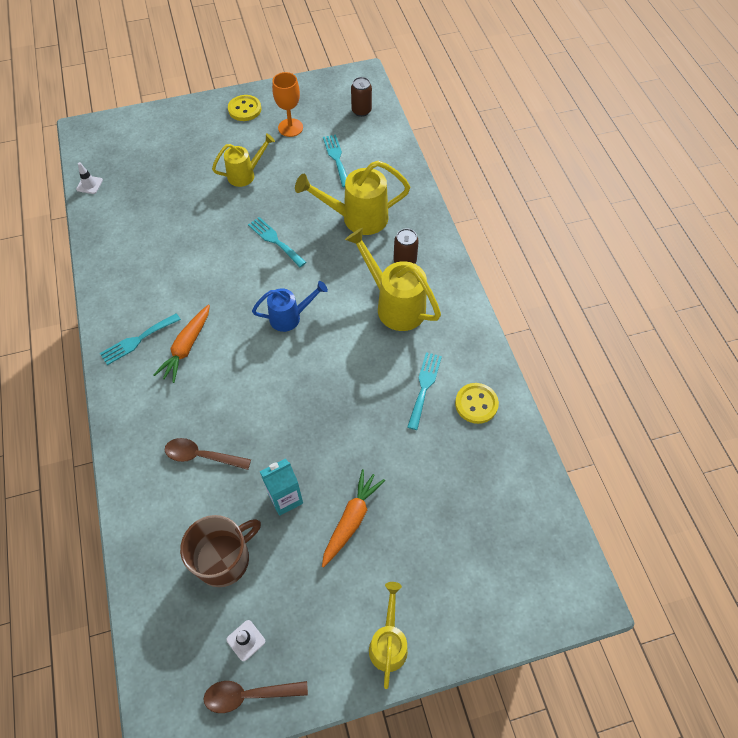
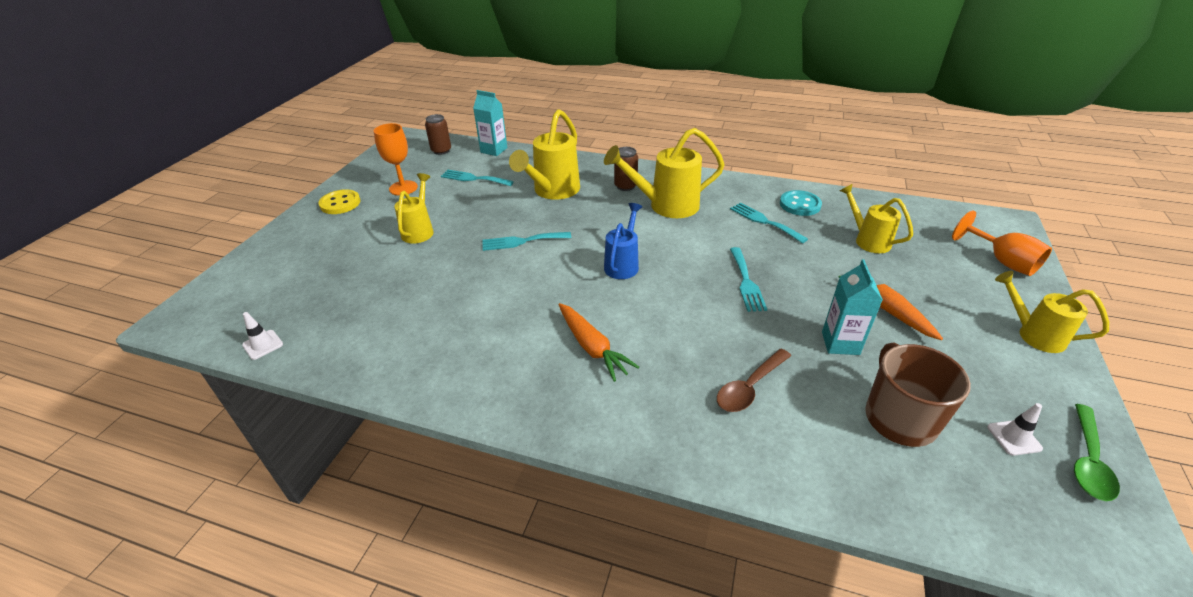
camera: 55 degrees left, 20 degrees down
(137, 340) = (543, 385): turquoise fork -> turquoise fork (746, 282)
(249, 695) = (1088, 461): brown spoon -> green spoon
(390, 142) = (494, 150): none -> turquoise carton
(452, 478) = (868, 240): none -> yellow watering can
(476, 404) = (800, 204): yellow button -> turquoise button
(497, 602) = (1002, 261): none -> orange goblet

